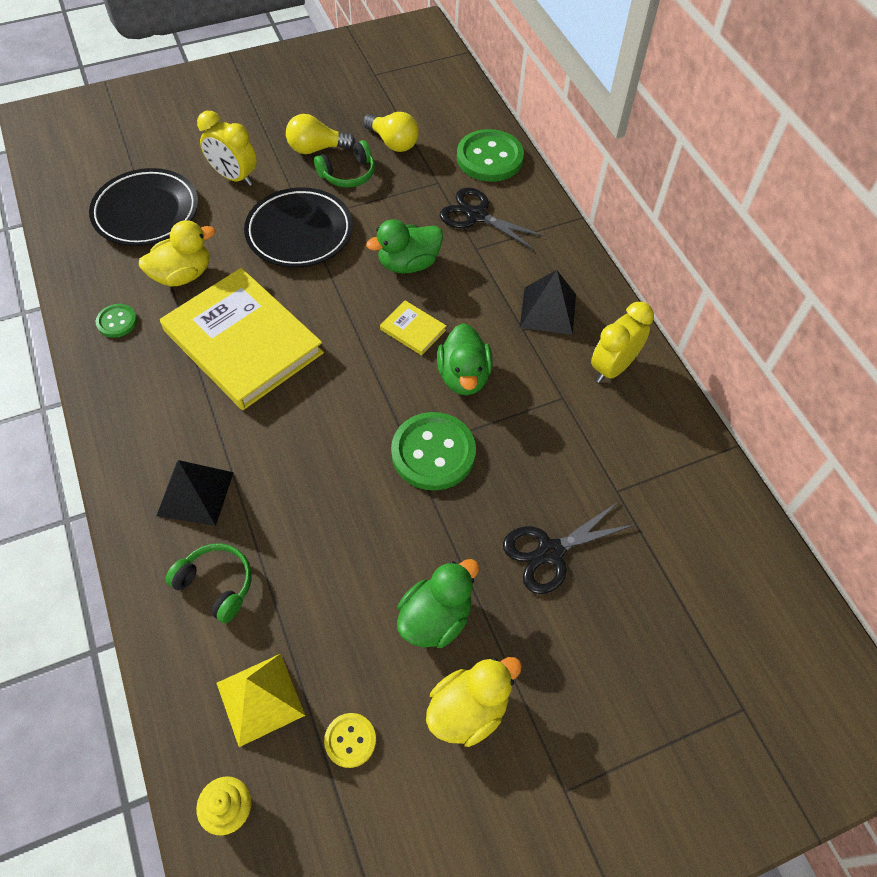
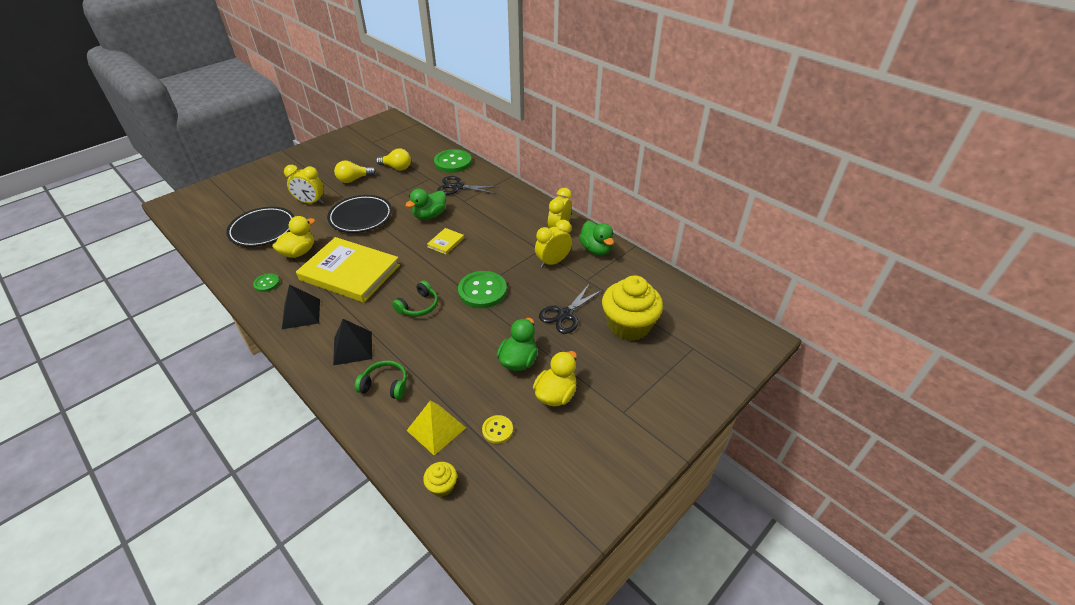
camera: 20 degrees left, 15 degrees down
(348, 174) = (377, 186): green headphones -> green headphones (418, 306)
(413, 330) = (446, 242): yellow book -> yellow book turned 75 degrees counterclockwise
(464, 376) = (483, 255): green duck -> green duck (596, 249)
(548, 310) = (514, 216): black pyramid -> black pyramid (301, 314)
(574, 432) = (553, 262): none -> yellow clock
(649, 617) = (628, 325): none -> yellow cupcake

